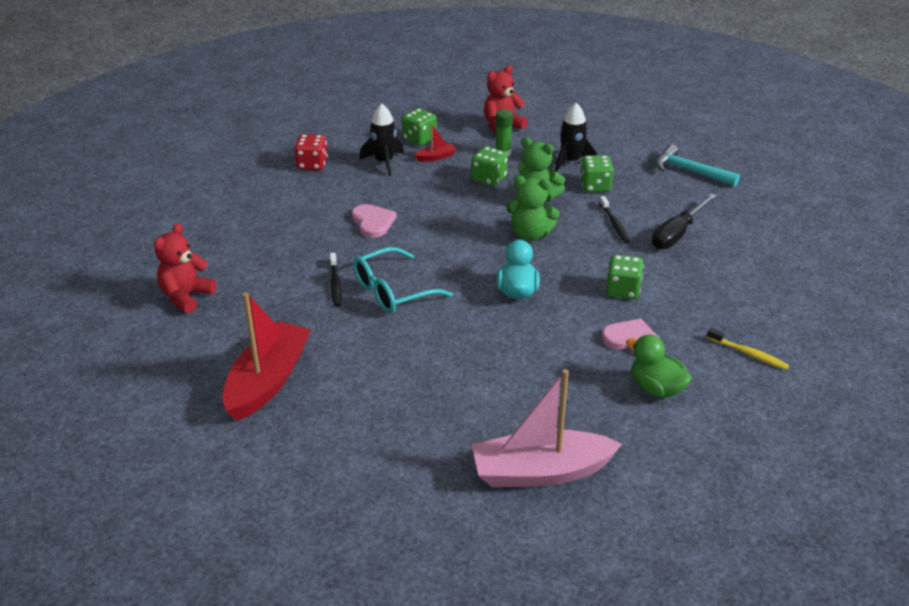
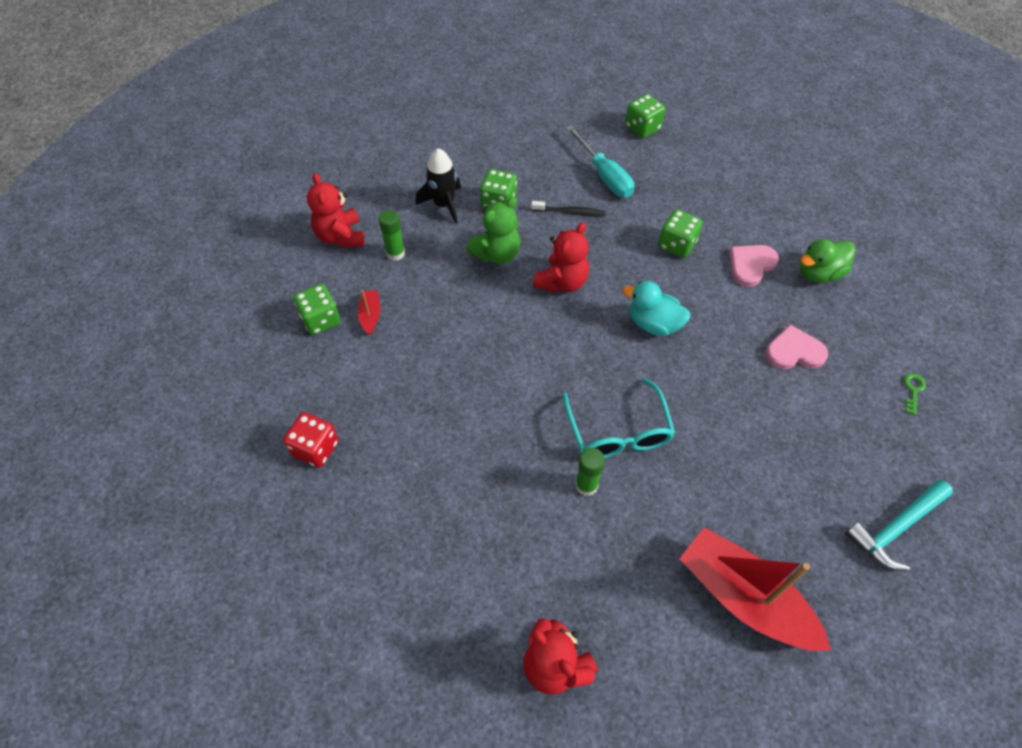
camera: 70 degrees left, 20 degrees up
(335, 284) = (586, 485): black toothbrush -> green glue stick
(373, 222) = (478, 415): pink heart -> pink heart (794, 351)
(384, 162) = (354, 369): black rocket -> none
(489, 178) = (441, 282): green dice -> green dice (642, 128)
(530, 235) = (562, 282): green teddy bear -> red teddy bear
(541, 472) = (913, 390): pink boat -> green key
(677, 234) = (604, 175): black screwdriver -> turquoise screwdriver
(690, 171) = (507, 128): turquoise hammer -> turquoise hammer (895, 528)
(748, 354) = (787, 198): yellow toothbrush -> none

